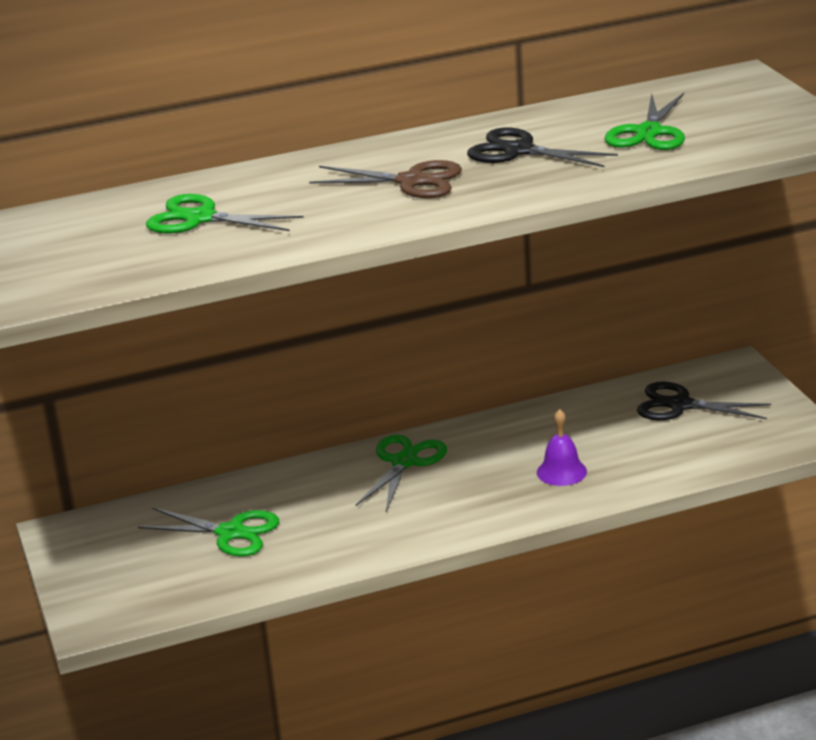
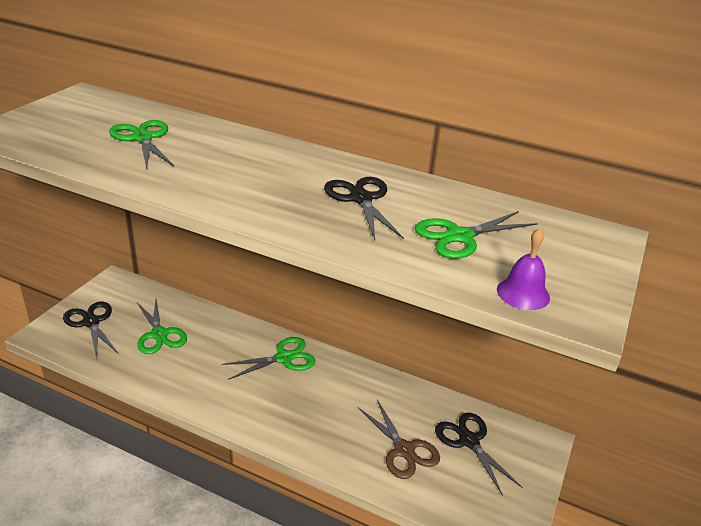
camera: 40 degrees right, 5 degrees up
(126, 577) = (91, 322): none -> black scissors
(411, 181) = (268, 180): brown scissors -> brown scissors (404, 450)
(561, 472) = (340, 429): purple bell -> purple bell (523, 293)

